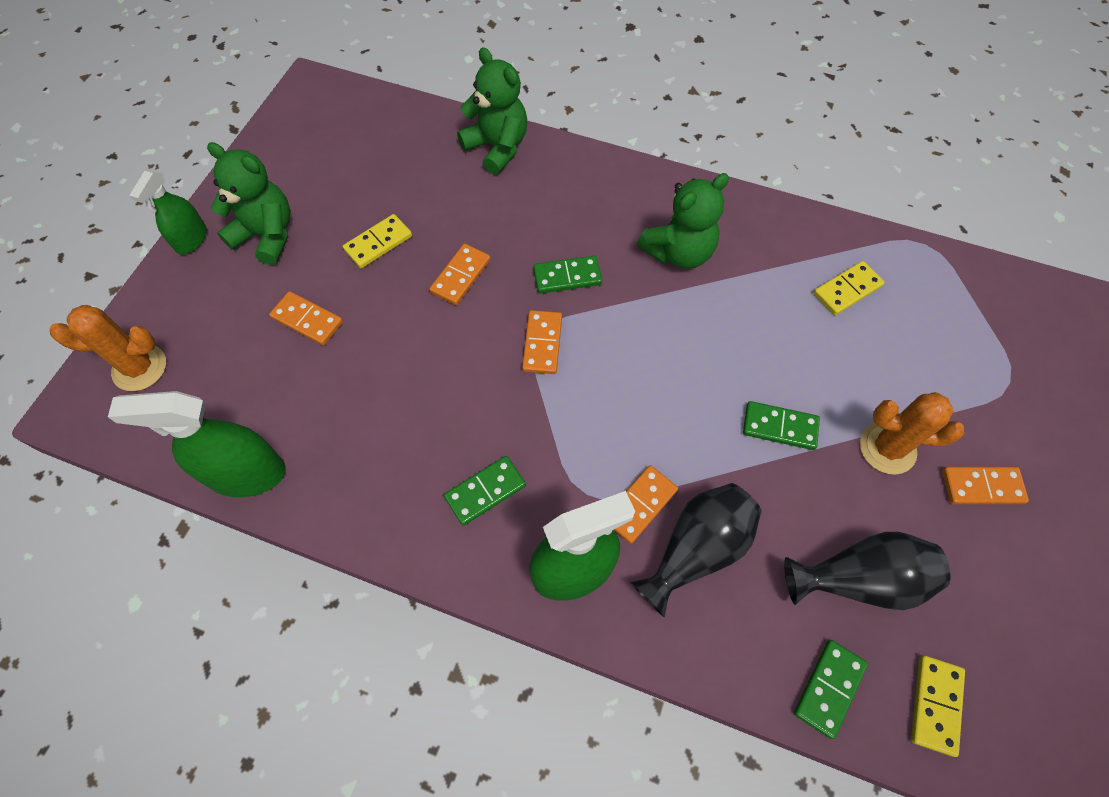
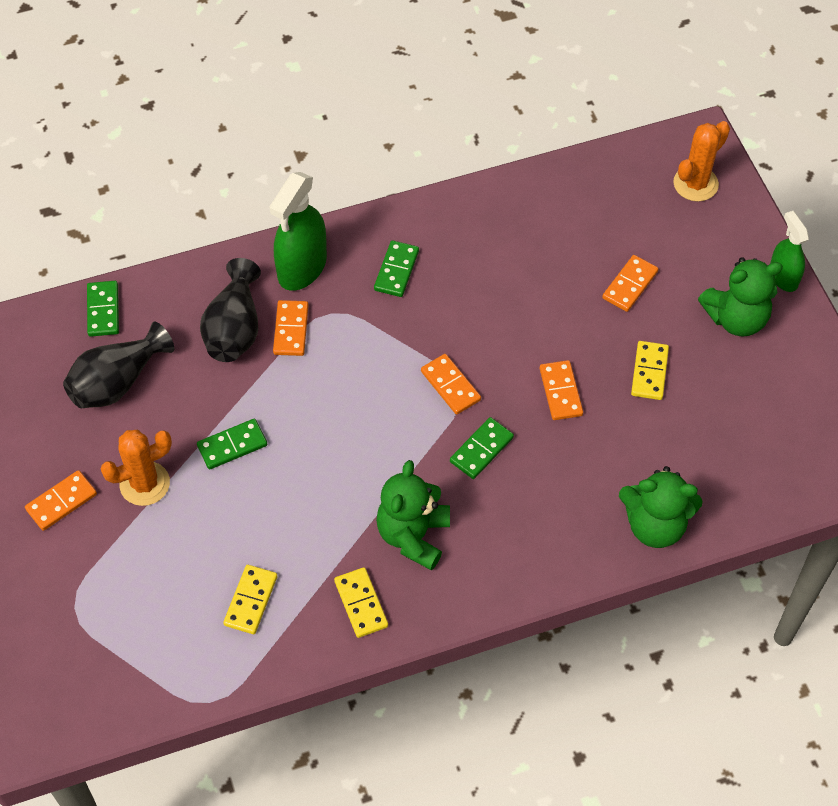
camera: 140 degrees right, 5 degrees down
(246, 473) = (552, 181): green spray bottle -> none
(307, 320) = (629, 285): orange domino -> orange domino turned 45 degrees counterclockwise
(935, 705) = (34, 343): yellow domino -> yellow domino (361, 604)

